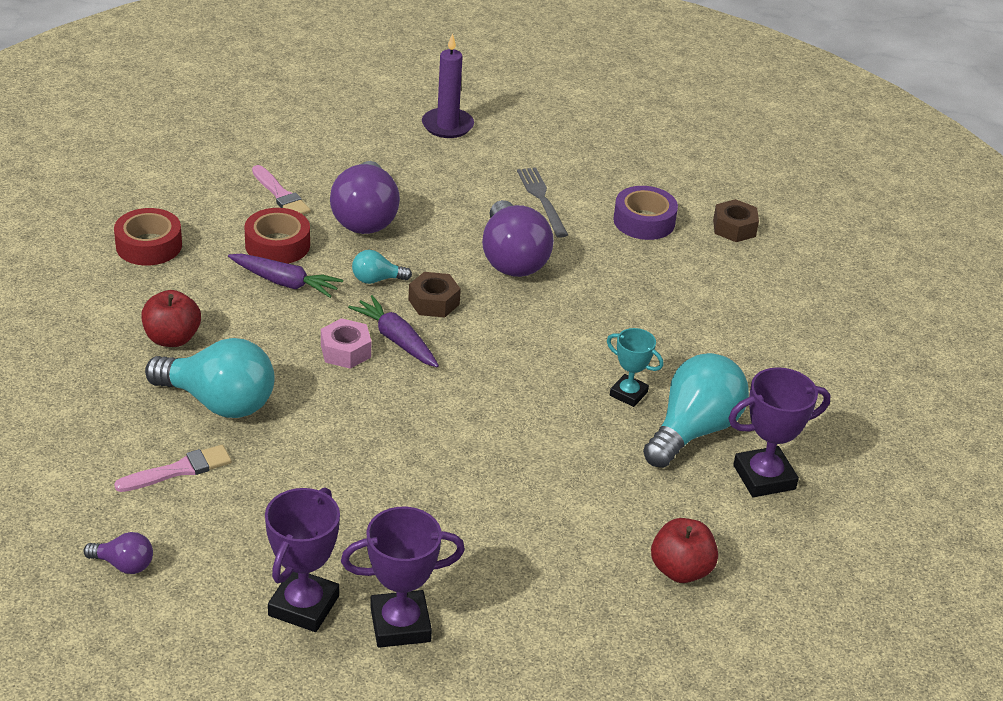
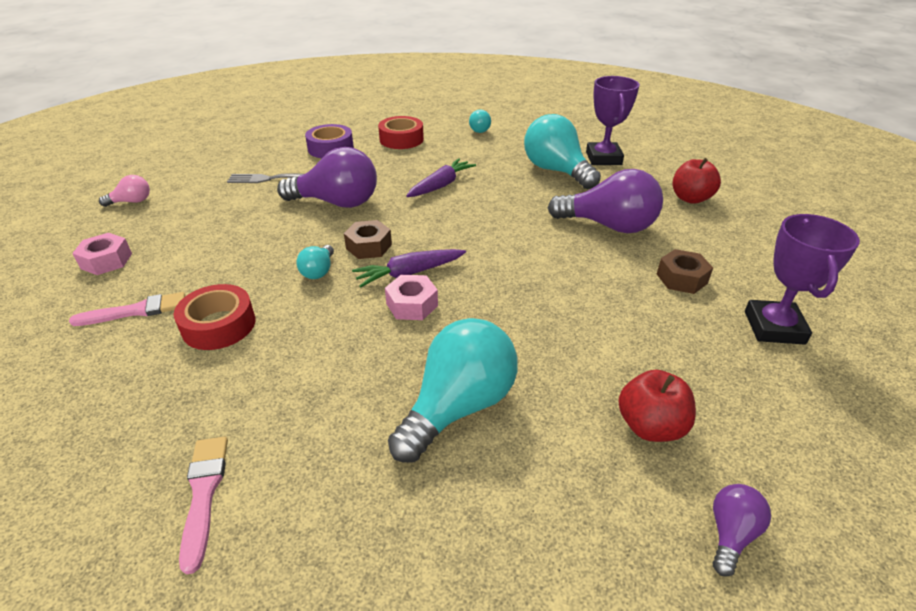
camera: 70 degrees left, 0 degrees up
(149, 245) = (132, 435): red tape -> red tape (401, 139)
(172, 338) = (329, 434): red apple -> red apple (650, 426)
(179, 470) = (566, 457): pink brush -> pink brush (204, 493)
(285, 283) = (285, 328): purple carrot -> purple carrot (441, 185)
(304, 606) = (765, 384): purple trophy -> none
(343, 151) = (106, 261): none -> pink nut
(365, 218) = (222, 264): purple light bulb -> purple light bulb (609, 226)
(447, 125) = (132, 202): purple candle -> pink light bulb
(628, 394) = (513, 185): turquoise trophy -> none
(734, 228) = (360, 124): brown nut -> brown nut (681, 278)
(787, 341) = (479, 129): none -> turquoise light bulb

